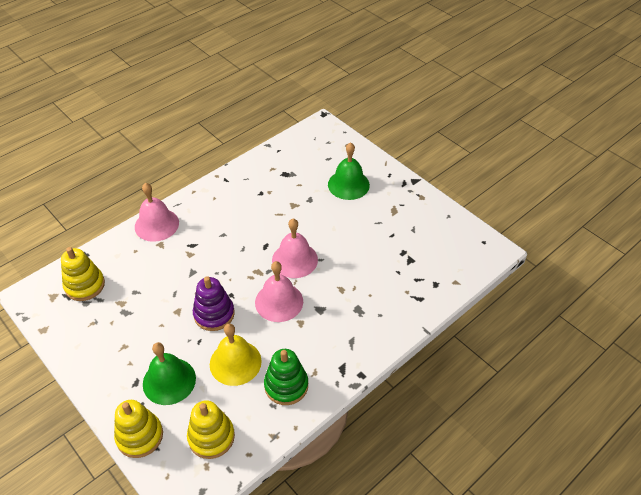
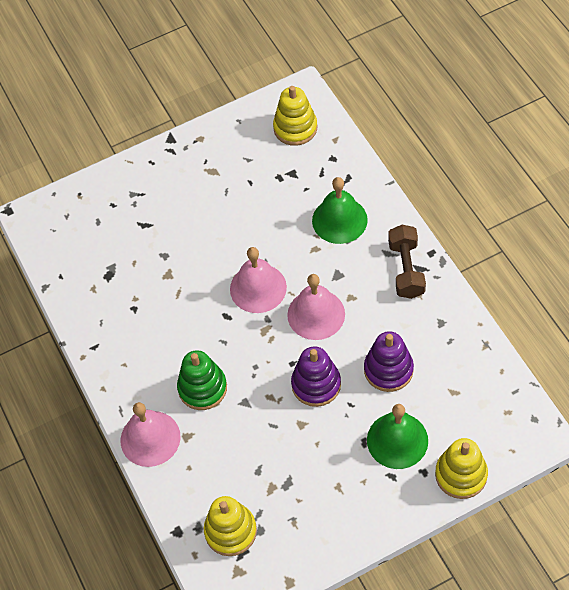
camera: 70 degrees left, 10 degrees up
(211, 437) = (475, 404): yellow stacking toy -> yellow stacking toy (295, 128)
(235, 362) = (388, 370): yellow bell -> purple stacking toy
(286, 385) = (429, 324): green stacking toy -> green stacking toy (202, 388)
(338, 358) = (406, 269): none -> brown dumbbell
(348, 184) = (153, 208): green bell -> green bell (339, 220)

